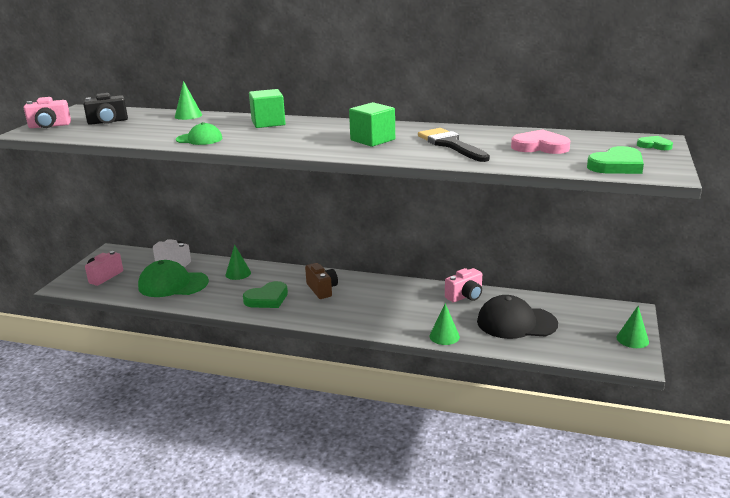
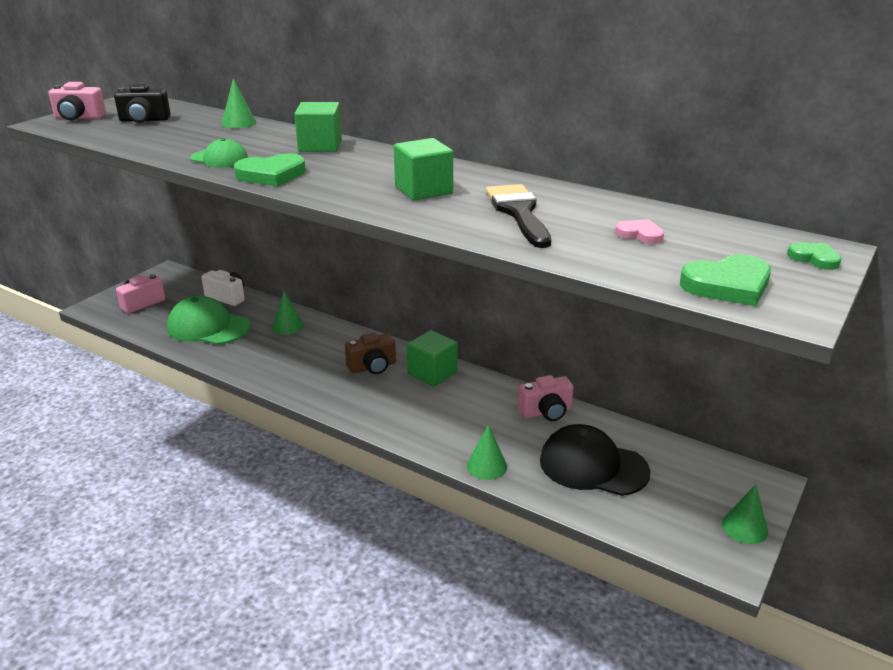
camera: 15 degrees right, 5 degrees up
(267, 299) = (301, 367): green heart -> green heart (271, 175)
(322, 289) = (372, 367): brown camera -> brown camera turned 75 degrees clockwise
(369, 286) = (432, 373): none -> green cube
(540, 146) = (640, 234): pink heart -> pink heart, size x0.58

